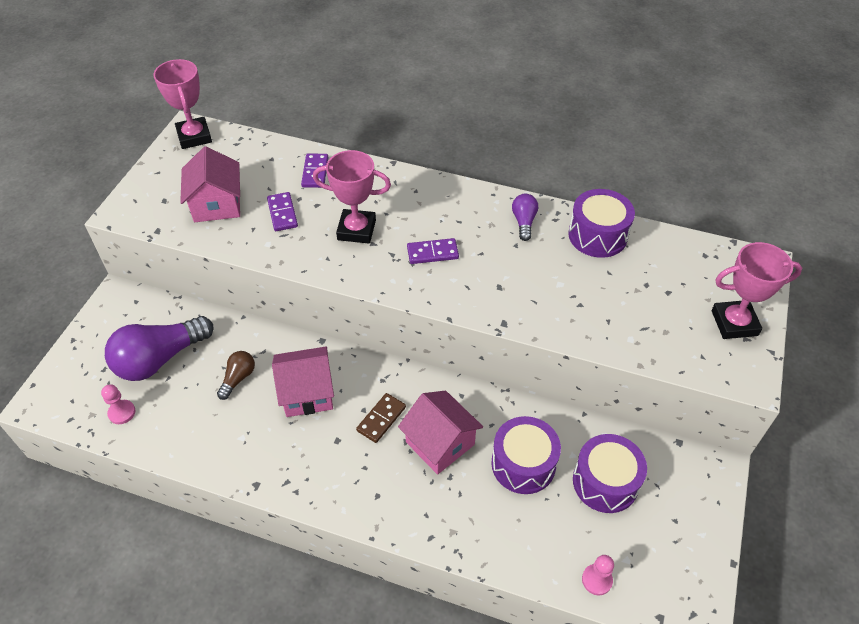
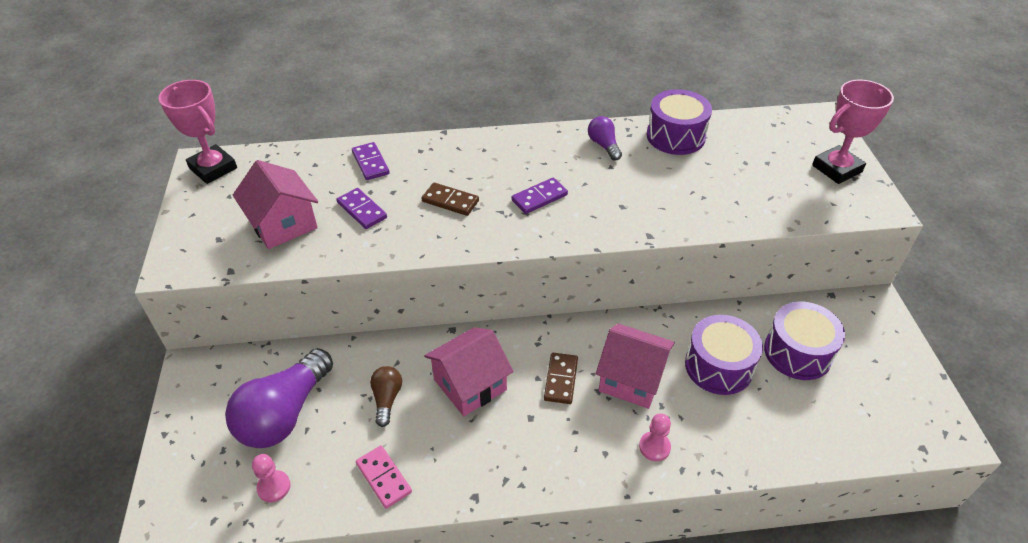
camera: 25 degrees left, 5 degrees down
(199, 440) = (383, 478): none -> pink domino
(356, 230) = (450, 201): pink trophy -> brown domino
(597, 580) = (850, 440): pink pawn -> pink pawn (654, 447)

